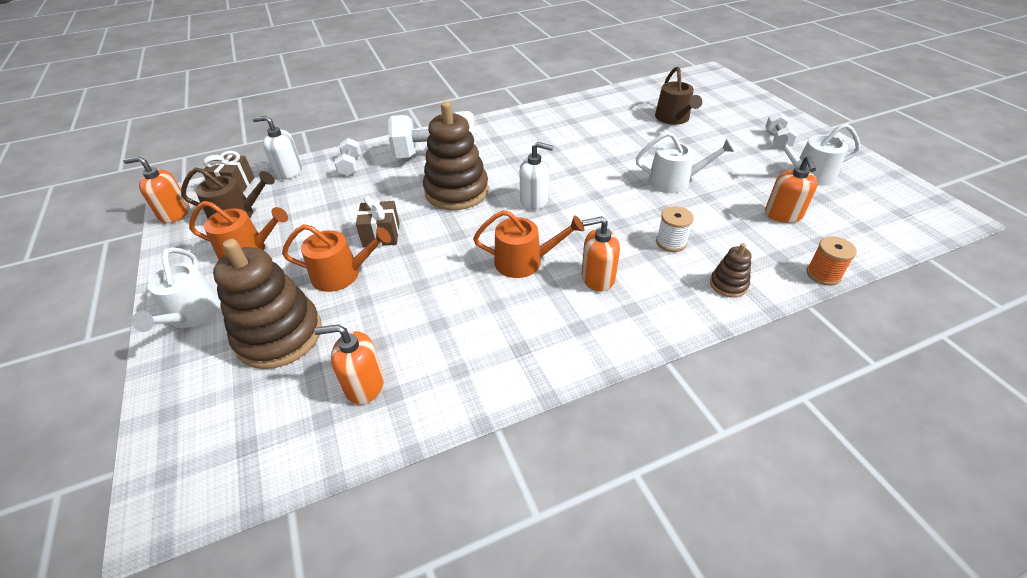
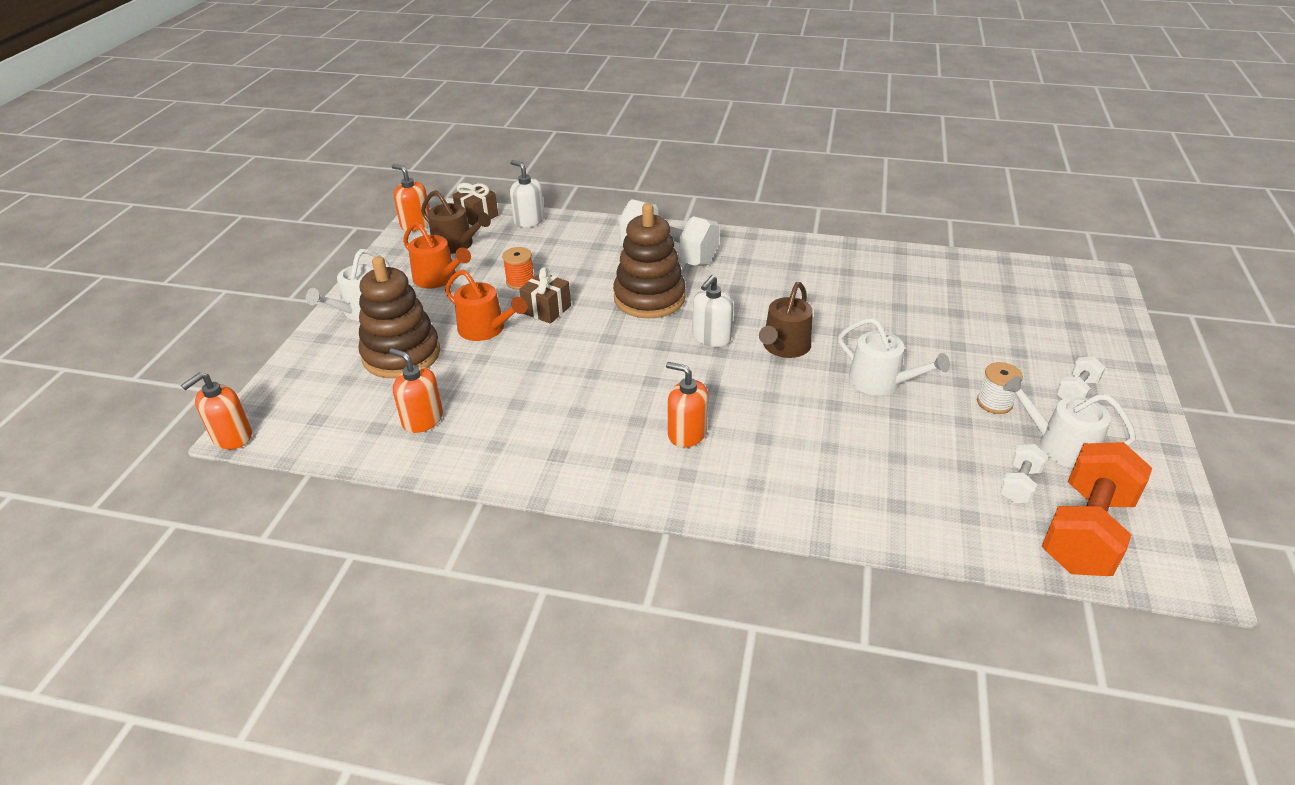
camera: 35 degrees right, 5 degrees down
(350, 166) = (583, 236): white dumbbell -> white dumbbell (1019, 485)
(524, 261) = (639, 388): orange watering can -> none
(534, 200) = (711, 337): white soap dispenser -> white soap dispenser turned 75 degrees clockwise
(671, 242) = (798, 437): white spool -> white spool (994, 403)
(673, 118) = (973, 314): brown watering can -> brown watering can (784, 347)
(728, 284) = (806, 502): brown stacking toy -> none
(783, 215) = (962, 470): orange soap dispenser -> orange soap dispenser (232, 437)
(823, 274) = (923, 545): orange spool -> orange spool (520, 282)
(881, 218) = (1085, 532): none -> orange dumbbell

